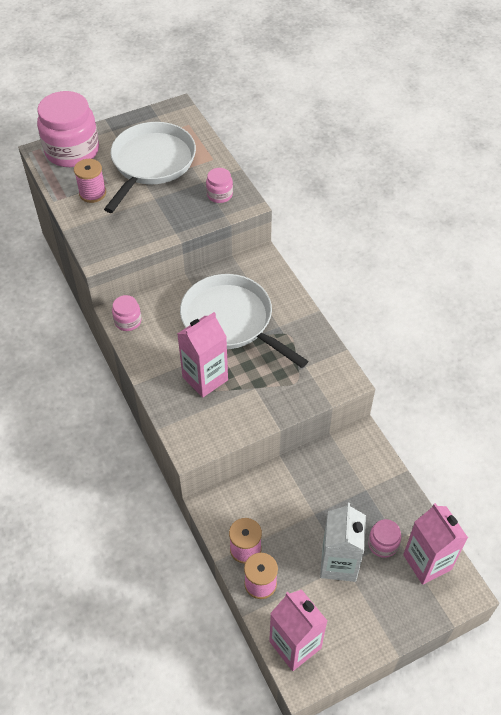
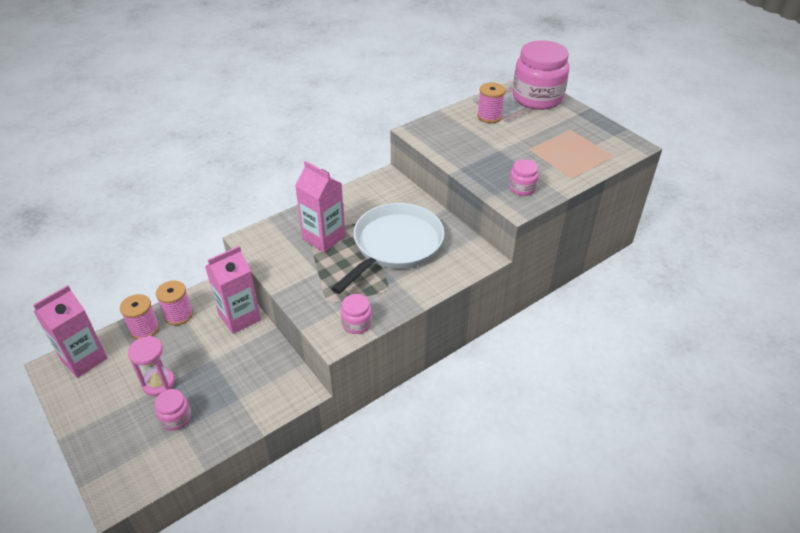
camera: 80 degrees right, 10 degrees down
(128, 321) = (379, 184): pink jar -> pink jar (356, 323)
(151, 163) = (545, 141): white pan -> none
(339, 563) = (158, 383): white carton -> pink hourglass
(427, 562) = (152, 459): pink carton -> pink carton (239, 317)

